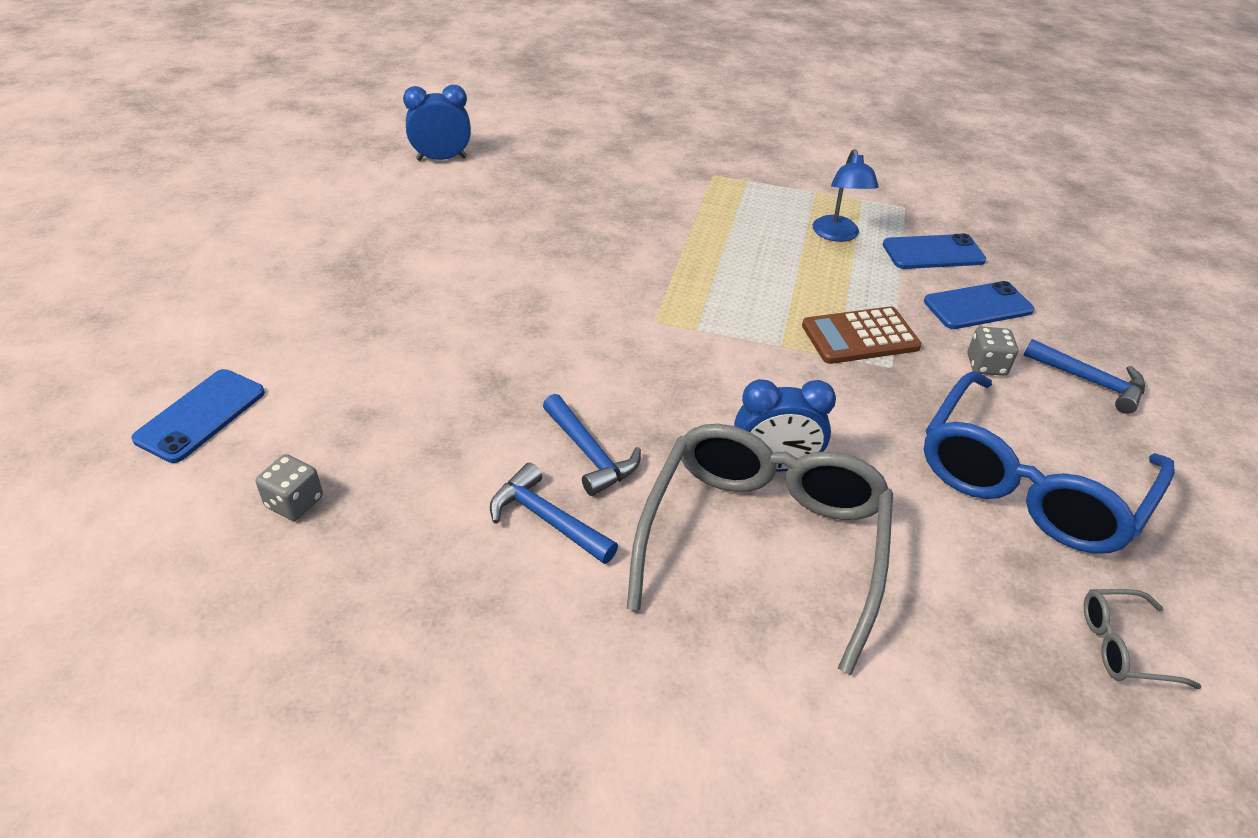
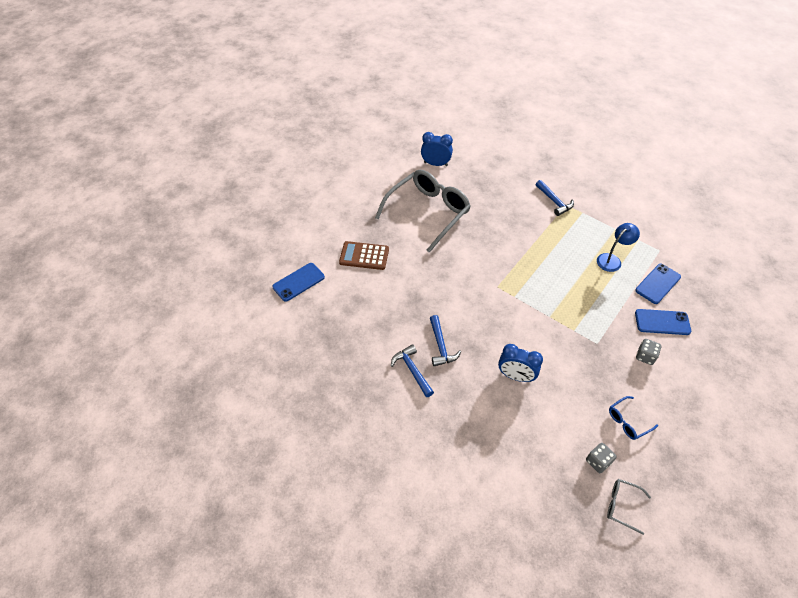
camera: 25 degrees right, 10 degrees up
(294, 502) = (322, 332): grey dice -> grey dice (598, 461)
(762, 544) = (493, 410): grey glasses -> grey glasses (427, 213)
(837, 235) = (612, 260): blue lamp -> blue lamp turned 150 degrees counterclockwise
(860, 337) = (590, 322): brown calculator -> brown calculator (364, 256)
(933, 253) = (657, 284): blue phone -> blue phone turned 60 degrees counterclockwise
(1029, 482) = (628, 421): blue glasses -> blue glasses, size x0.42
(1090, 381) = (694, 381): blue hammer -> blue hammer (554, 201)

